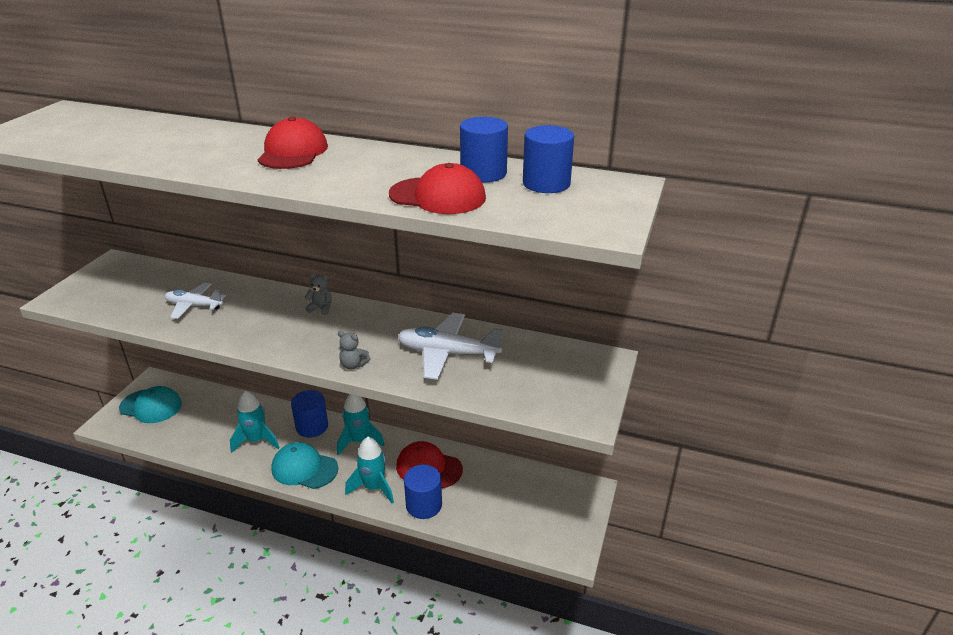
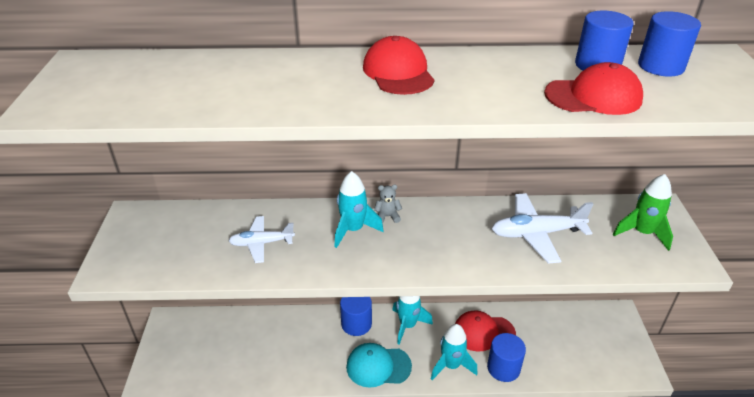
camera: 20 degrees left, 5 degrees up
(151, 406) = (184, 347): turquoise cap -> none
(256, 440) = (315, 352): turquoise rocket -> turquoise rocket (353, 230)
(353, 365) = (467, 266): grey teddy bear -> none
(559, 377) = (642, 233): none -> green rocket

